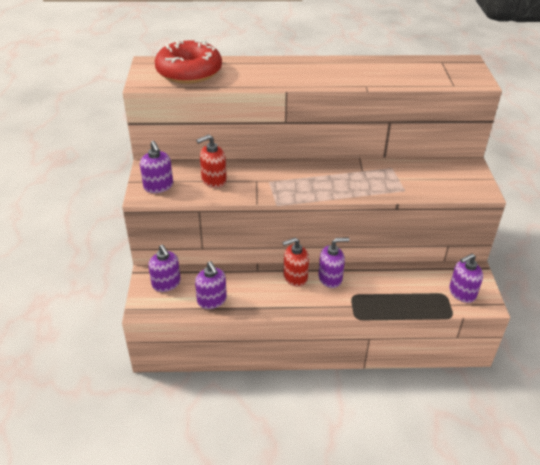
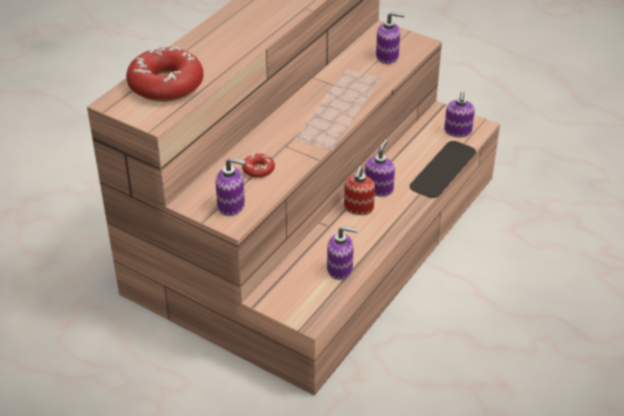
camera: 55 degrees left, 0 degrees up
(166, 283) = (291, 290): purple soap dispenser -> purple soap dispenser (387, 57)
(213, 180) = (258, 169): red soap dispenser -> red donut

